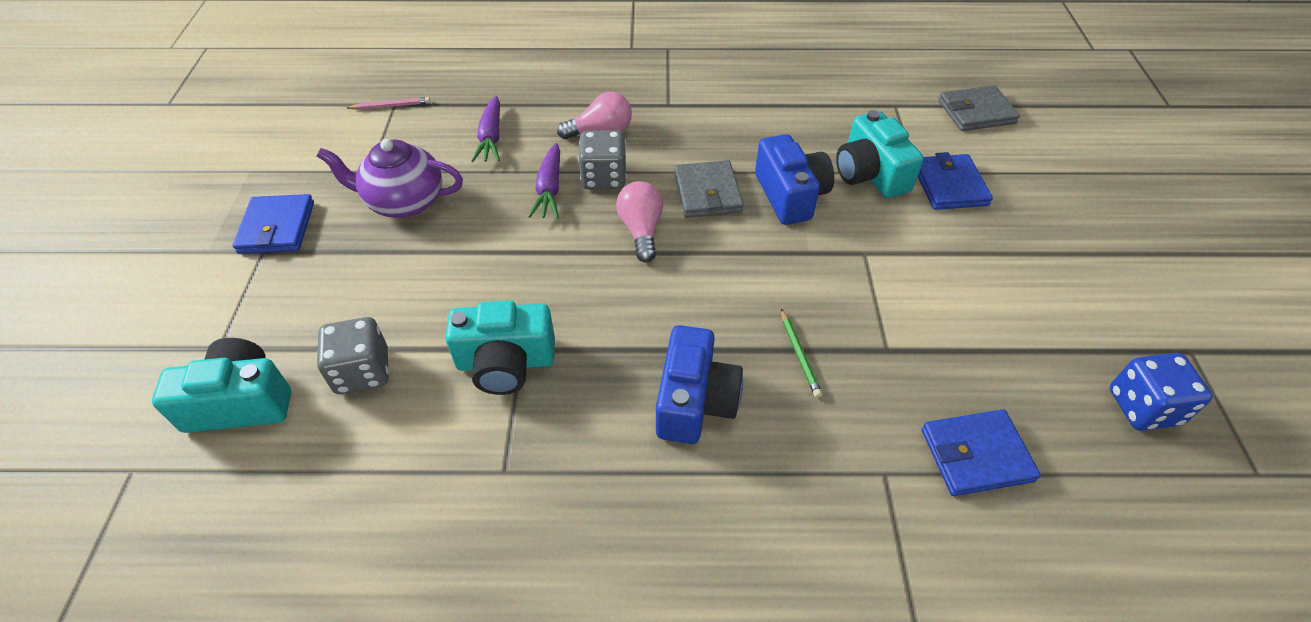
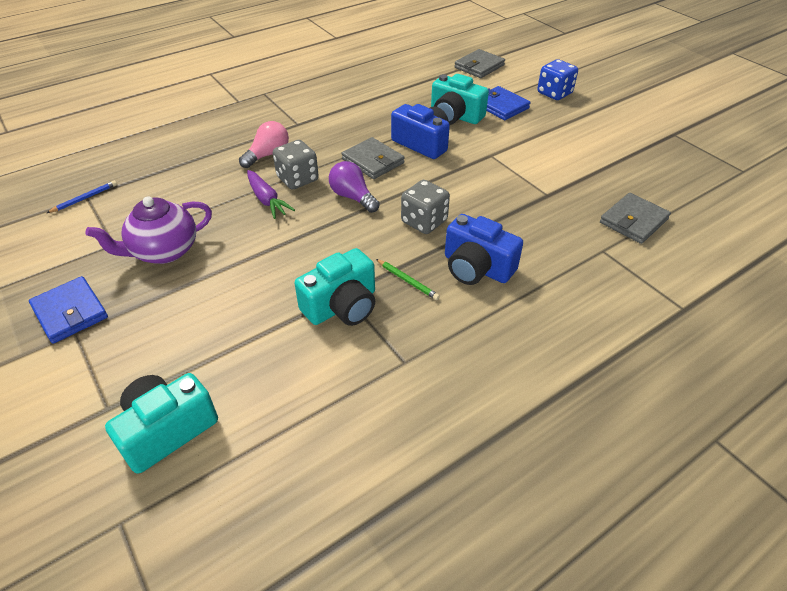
camera: 35 degrees left, 5 degrees down
(362, 371) = (245, 362): grey dice -> grey dice (424, 221)
(391, 106) = (85, 198): pink pencil -> blue pencil
(491, 138) = (190, 187): purple carrot -> none
(641, 230) = (353, 197): pink light bulb -> purple light bulb
(695, 401) = (476, 267): blue camera -> blue camera turned 150 degrees clockwise
(799, 355) = (507, 218): green pencil -> green pencil (407, 281)
(976, 455) = (633, 221): blue wallet -> grey wallet
(1143, 407) = (678, 166): blue dice -> blue dice (554, 93)

